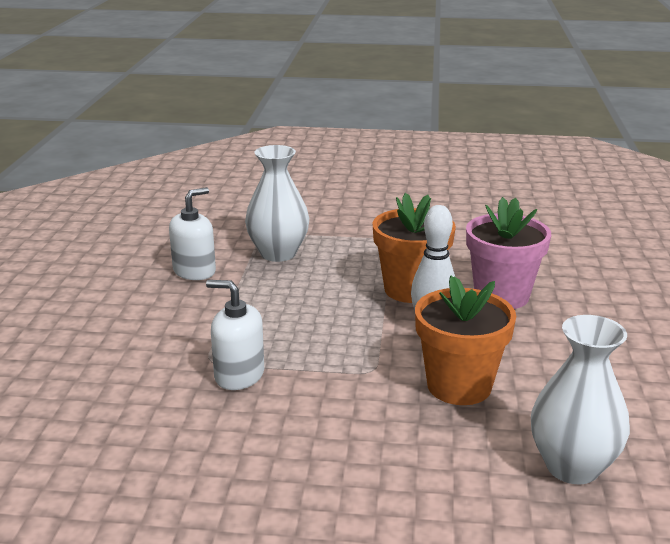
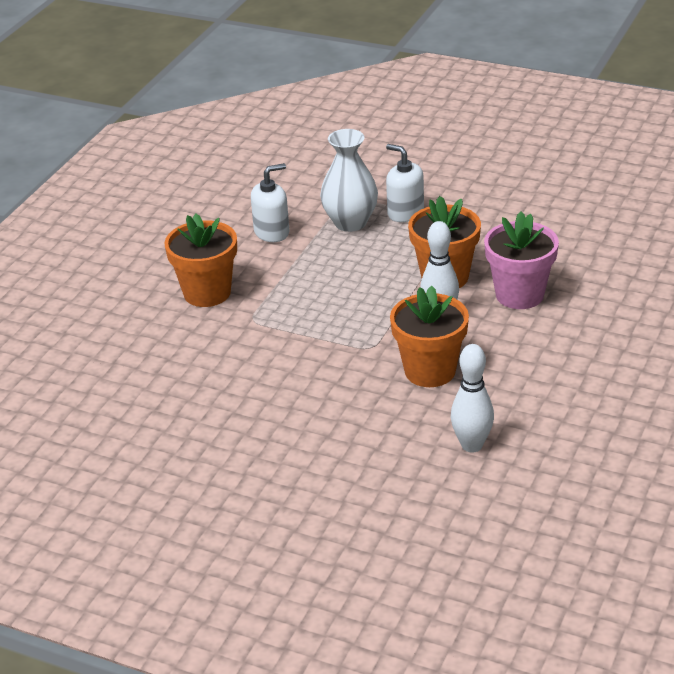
camera: 20 degrees right, 10 degrees up
(140, 339) = (207, 293): none -> orange flower pot
(239, 375) = (269, 335): white soap dispenser -> white soap dispenser (405, 212)
(572, 467) = (472, 445): white vase -> white bowling pin

